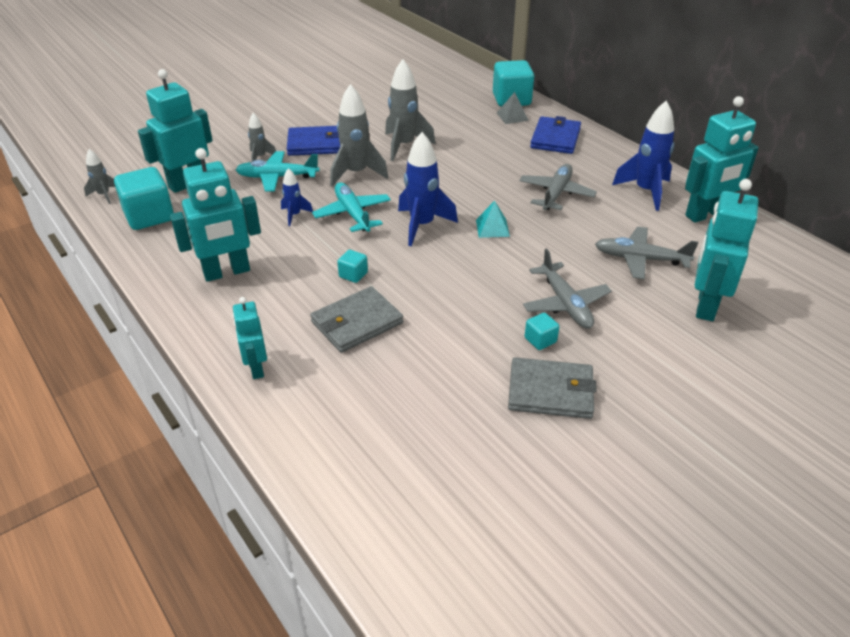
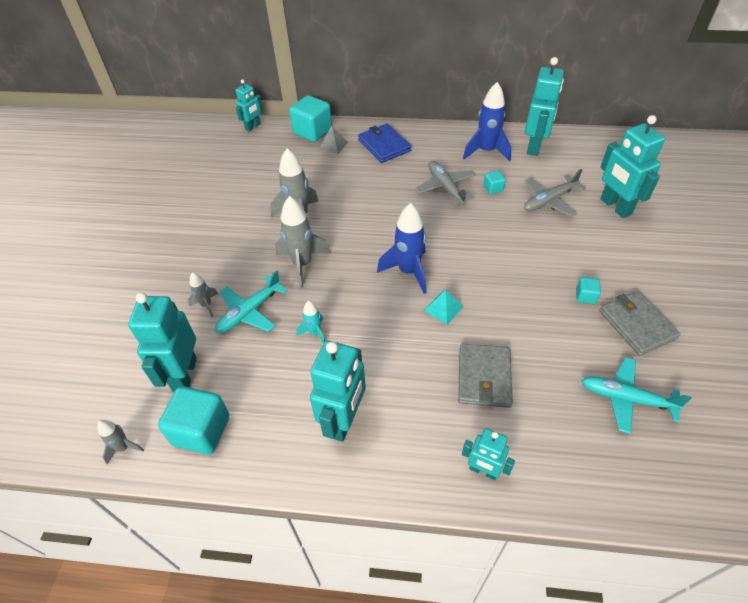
camera: 45 degrees left, 10 degrees up
(294, 215) = (314, 333): blue rocket -> turquoise rocket
(316, 144) = (232, 261): blue wallet -> none
(353, 214) = (352, 299): turquoise plane -> turquoise plane (627, 398)
(353, 275) = (427, 345): turquoise cube -> turquoise cube (493, 188)
(470, 74) = (253, 127): none -> turquoise robot
(492, 228) = (449, 240): turquoise pyramid -> turquoise pyramid (443, 308)
(551, 391) = (636, 324): grey wallet -> grey wallet turned 75 degrees counterclockwise
(565, 303) = (560, 261): grey plane -> none

